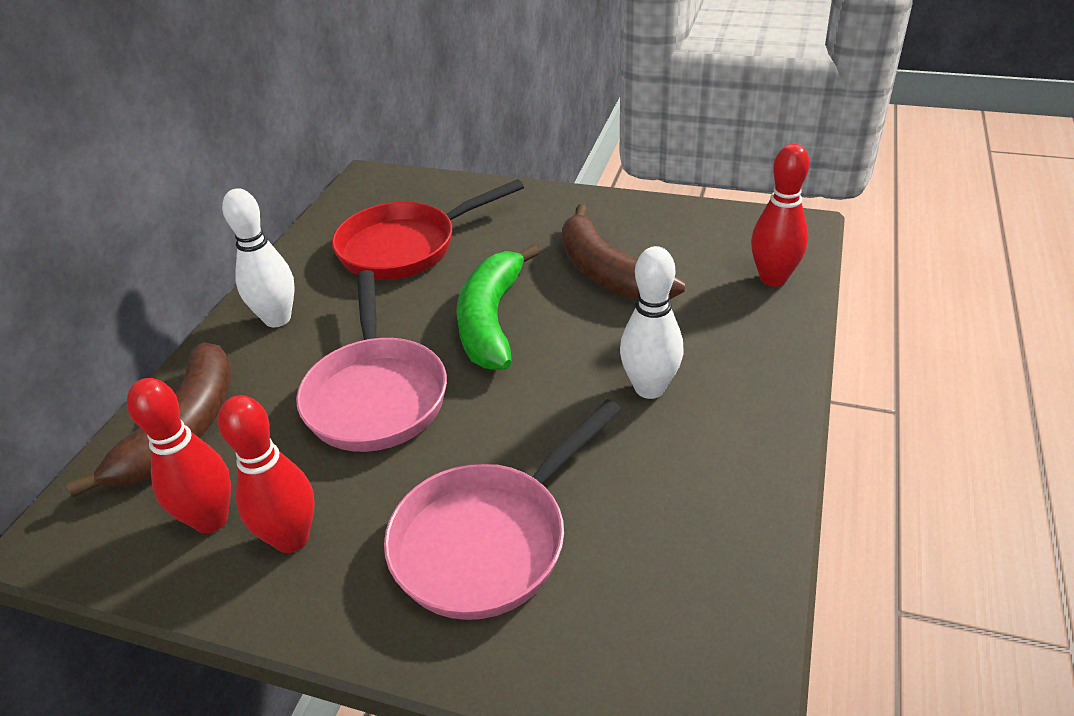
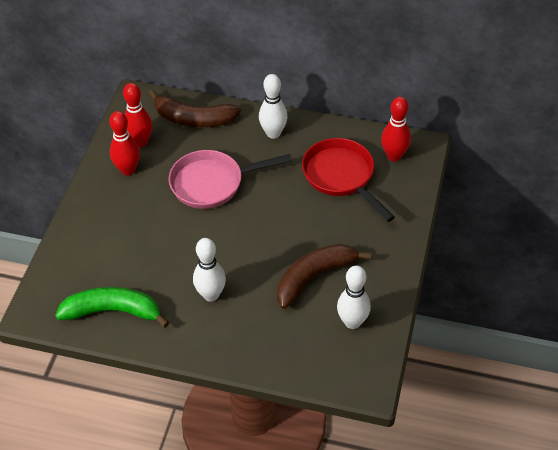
camera: 85 degrees right, 10 degrees up
(489, 539) = (120, 235): pink pan -> none
(491, 320) = (270, 224): green banana -> green banana (113, 311)
(692, 239) = (352, 322): none -> white bowling pin
(773, 278) = (308, 362): red bowling pin -> red bowling pin (394, 156)

